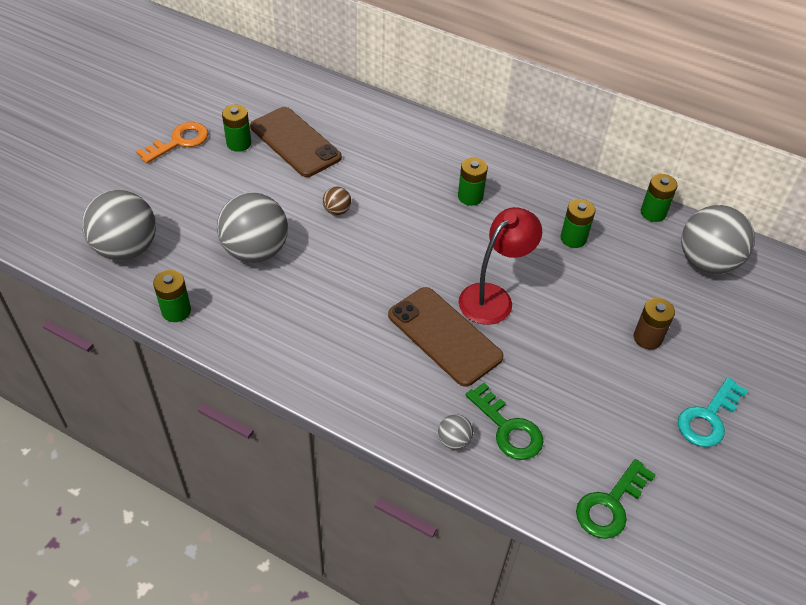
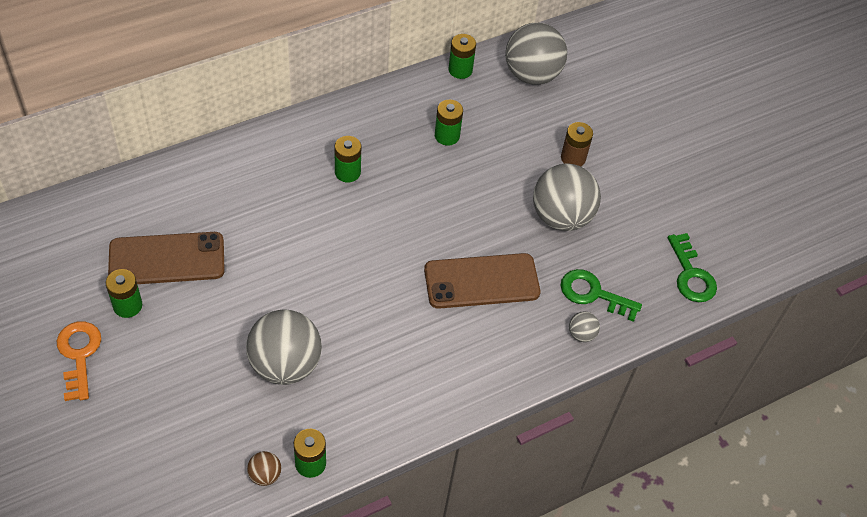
camera: 60 degrees left, 5 degrees up
(126, 249) = (197, 470): grey ball -> grey ball (561, 217)
(337, 211) = (285, 276): brown ball -> brown ball (265, 475)
(493, 297) = (467, 225): red lamp -> none
(508, 428) = (593, 294): green key -> green key turned 150 degrees counterclockwise
(708, 418) = (660, 173): turquoise key -> none

